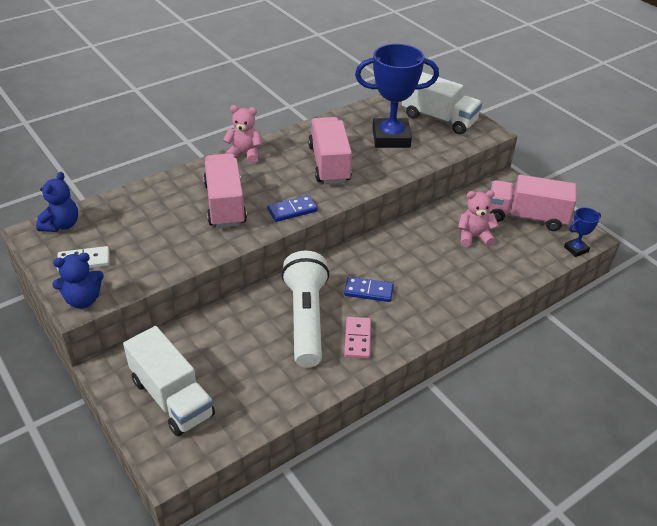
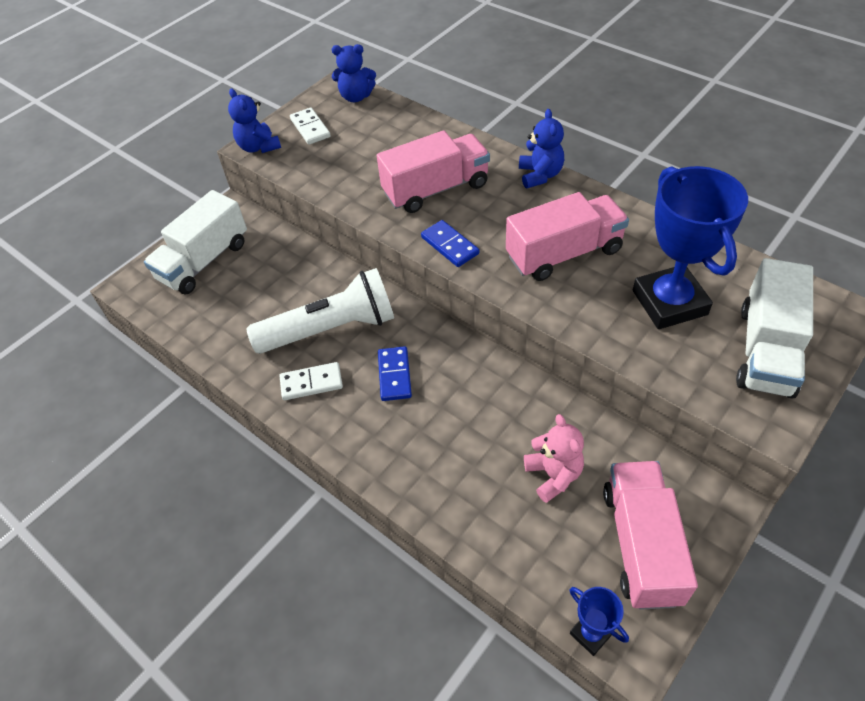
camera: 80 degrees right, 10 degrees up
(244, 154) = (540, 175): pink teddy bear -> blue teddy bear
(357, 339) = (311, 383): pink domino -> white domino

